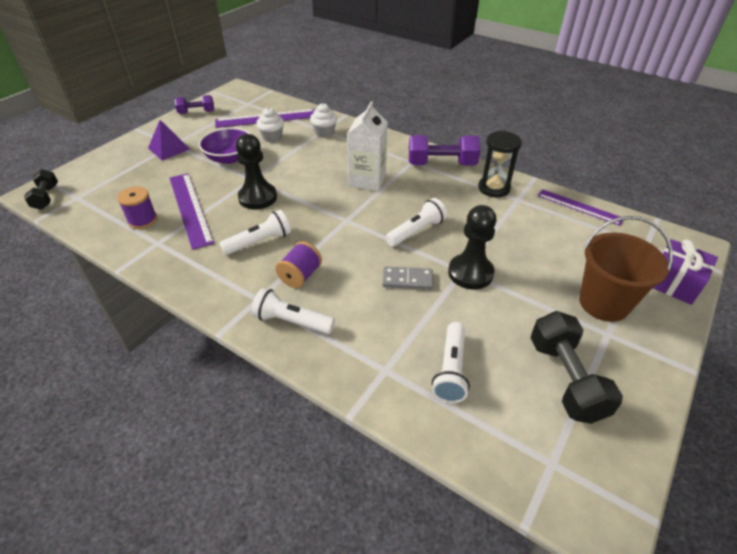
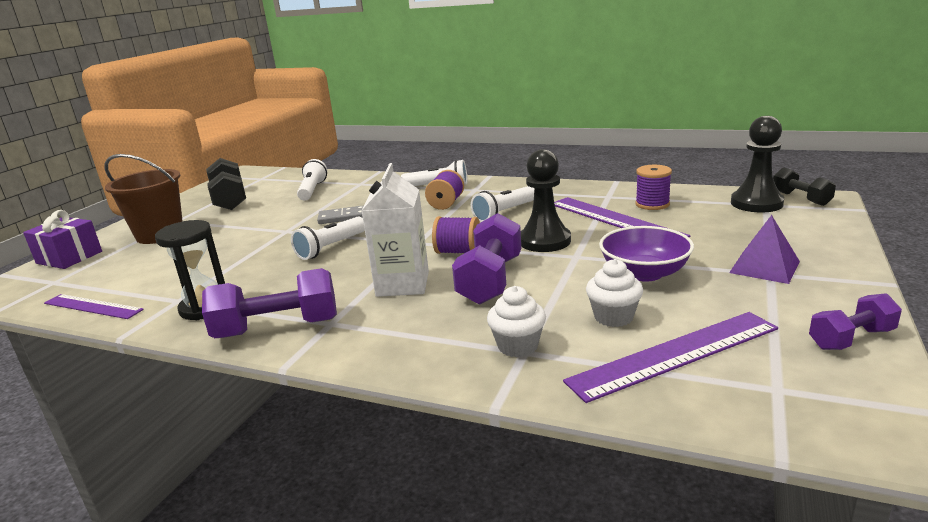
camera: 170 degrees right, 20 degrees down
(314, 171) = (490, 280): none -> purple dumbbell
(321, 201) = (458, 252): none -> purple spool
(470, 273) = (278, 230): black pawn -> black pawn (756, 203)

